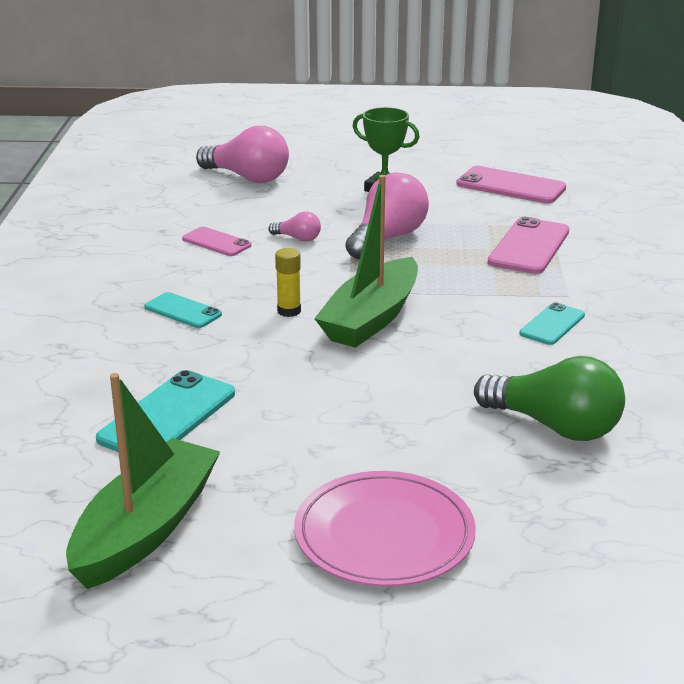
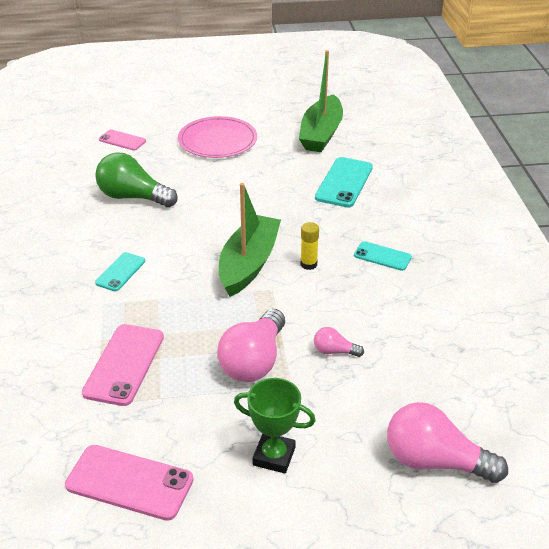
camera: 170 degrees right, 10 degrees up
(216, 242) = (402, 337): pink phone -> pink phone (122, 140)

